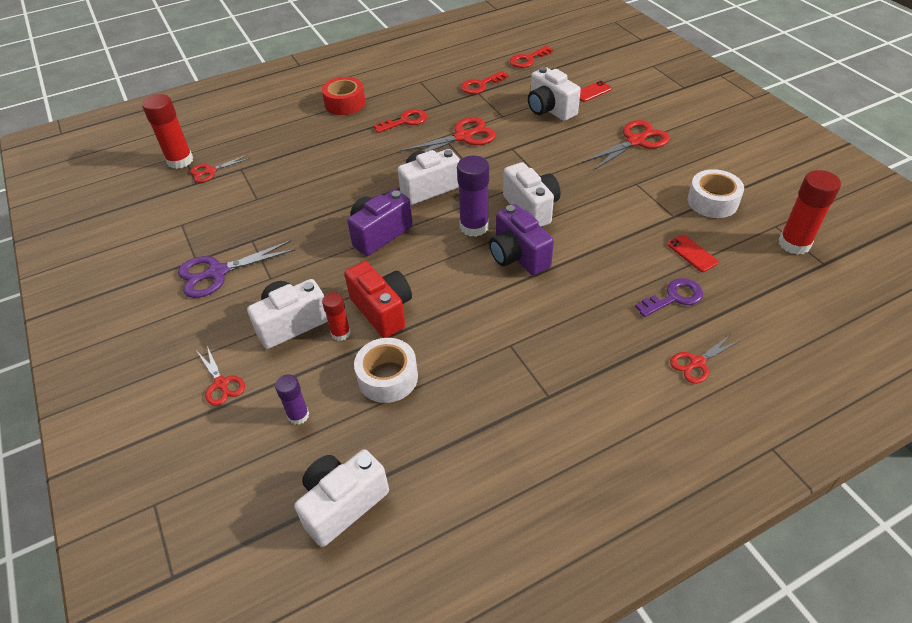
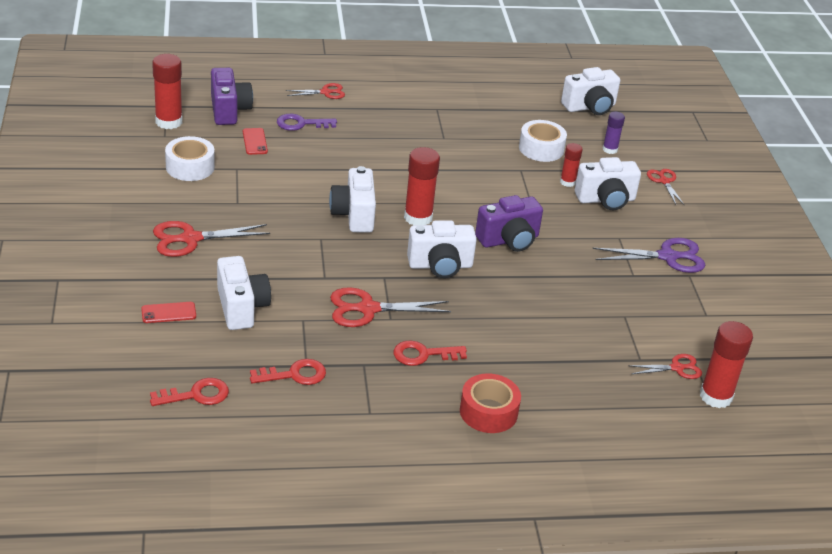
camera: 165 degrees left, 10 degrees down
(382, 310) = (529, 185): red camera -> none
(474, 227) = (418, 218): purple glue stick -> red glue stick
(518, 256) = (396, 184): purple camera -> purple camera (229, 110)

